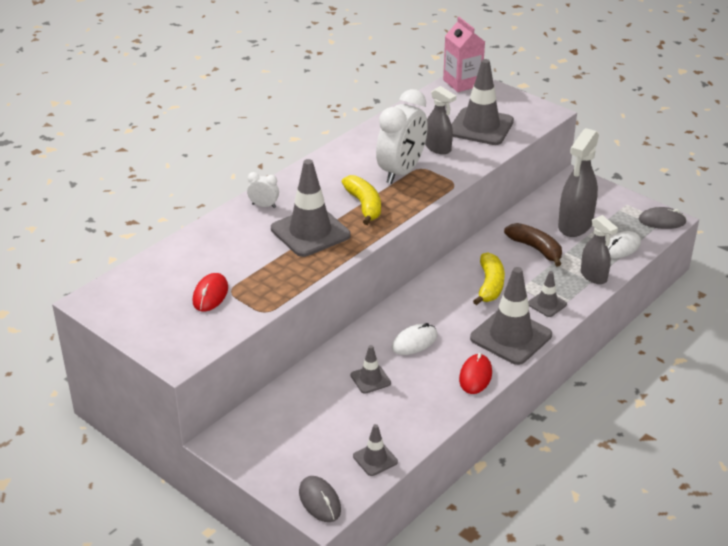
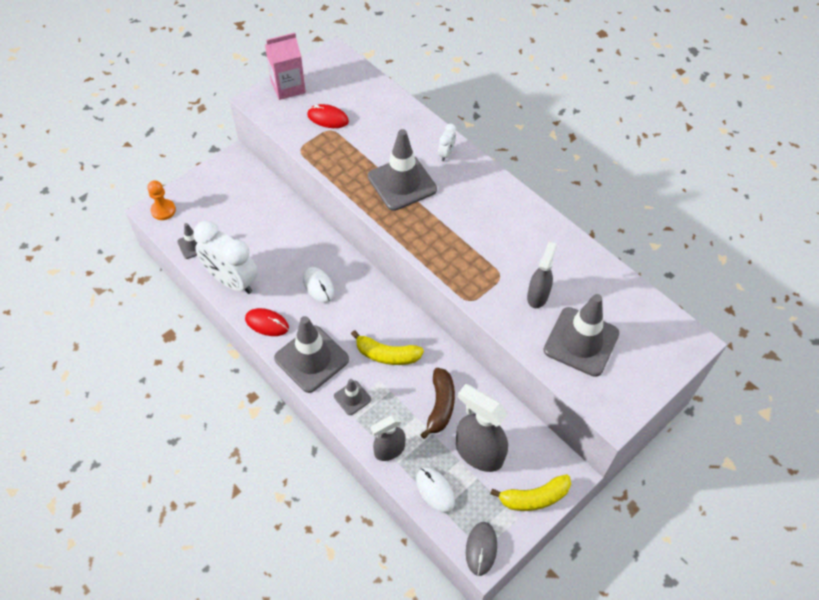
camera: 95 degrees right, 20 degrees up
(319, 501) = (163, 210): grey mouse -> orange pawn
(364, 205) = (438, 224): yellow banana -> yellow banana (534, 497)
(370, 379) = (279, 251): grey traffic cone -> none
(401, 172) = (494, 259): white clock -> white clock (232, 281)
(438, 148) = (537, 296): grey spray bottle -> grey spray bottle turned 150 degrees clockwise
(462, 83) = (681, 339): pink carton -> pink carton (288, 87)
(536, 249) = (440, 406): brown banana -> brown banana turned 45 degrees counterclockwise

